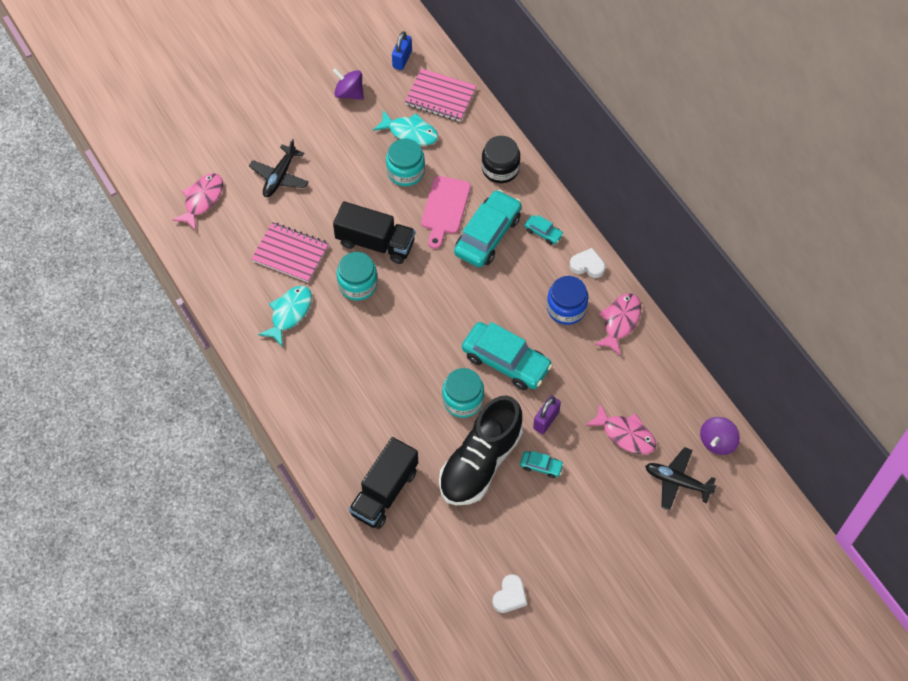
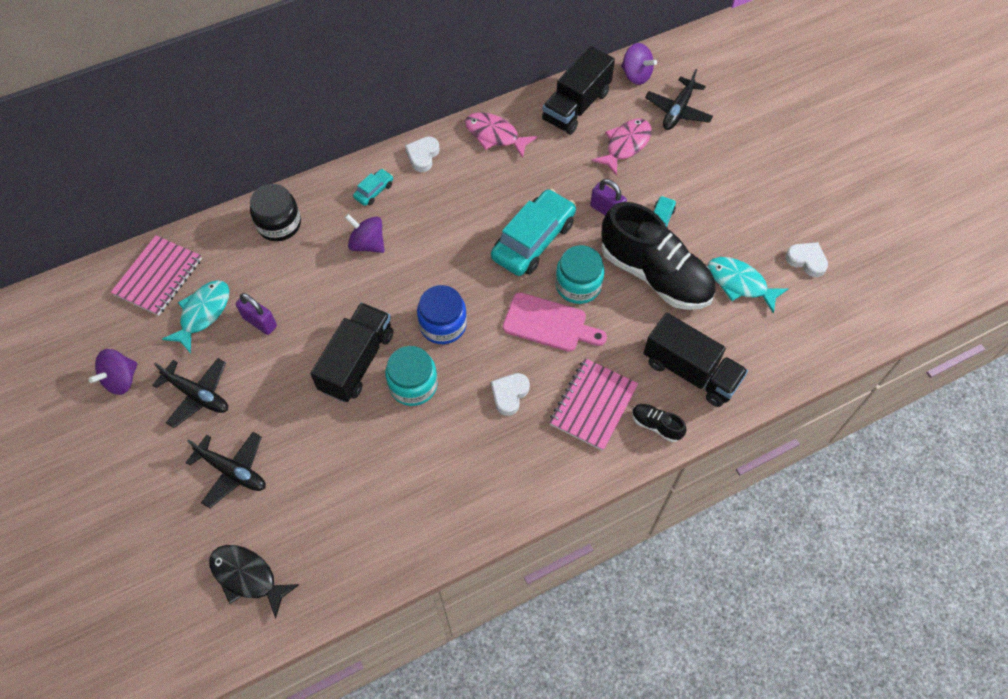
camera: 85 degrees left, 0 degrees up
(202, 200) = (247, 577): pink fish -> black fish
(289, 313) = (444, 466): turquoise fish -> turquoise fish (740, 283)
(290, 253) = (355, 462): pink notebook -> pink notebook (593, 405)
(332, 465) = (656, 425): none -> black shoe
(339, 143) = (198, 395): none -> black plane
(353, 354) = (509, 394): none -> white heart
(402, 59) = (87, 315): blue padlock -> none
(405, 171) = (260, 322): turquoise jar -> purple padlock
(445, 208) = (322, 284): pink cutting board -> pink cutting board (549, 324)
(488, 235) = (367, 244): turquoise car -> purple spinning top
(566, 308) = (473, 180): blue jar -> blue jar (443, 324)
(667, 389) = (576, 106): none -> black truck

